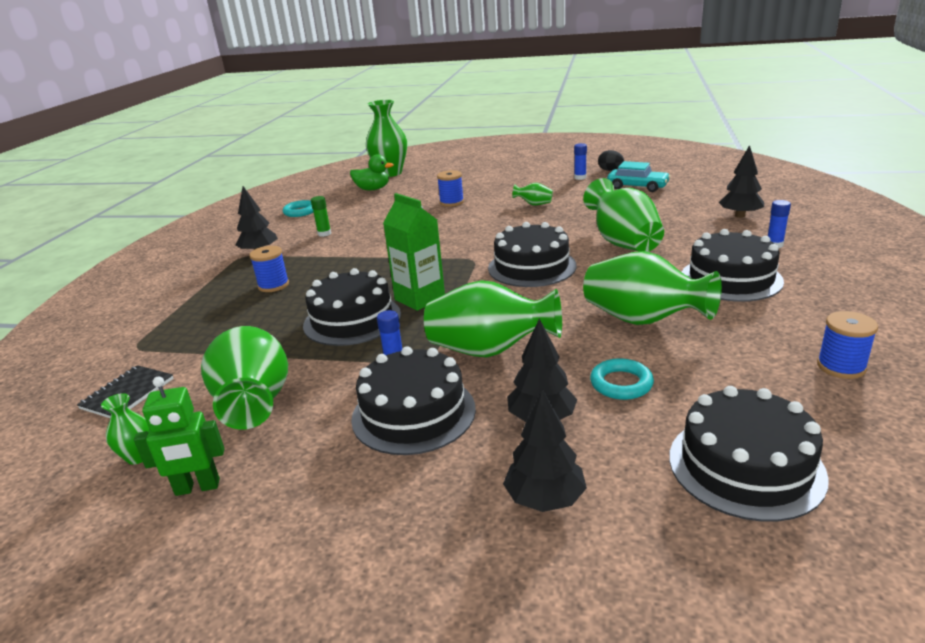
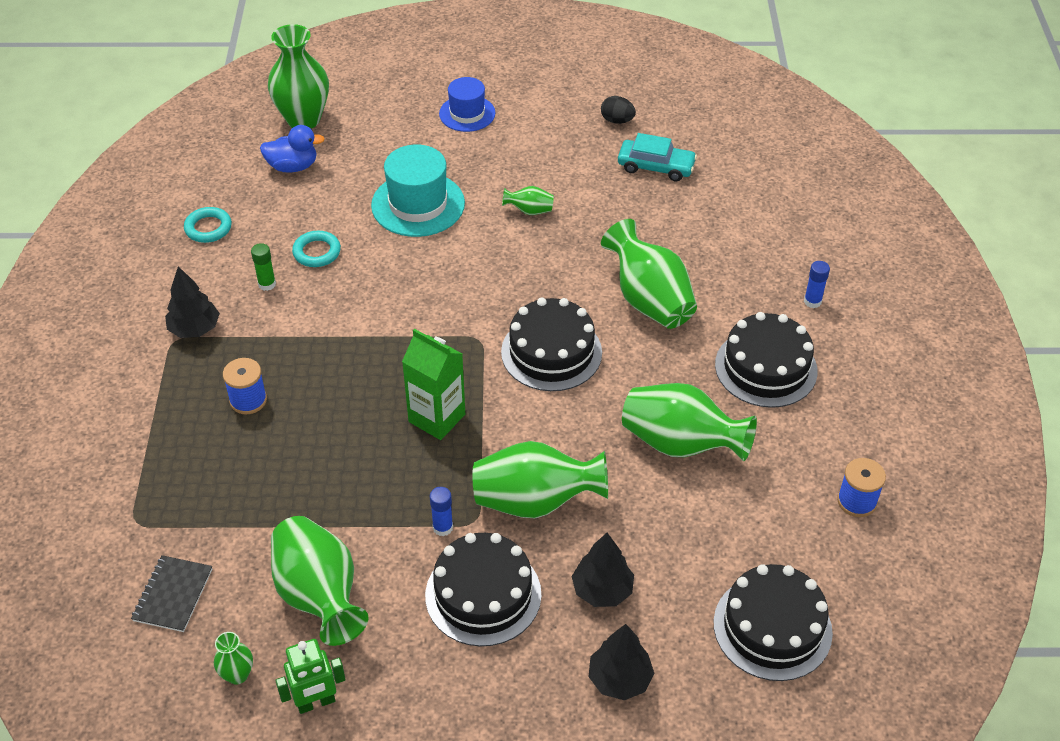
camera: 15 degrees left, 20 degrees up
(352, 319) = (371, 460): black cake -> none
(373, 189) = (293, 166): green duck -> blue duck
(451, 202) = (418, 204): blue spool -> turquoise hat
(502, 169) = (467, 113): none -> blue hat
(580, 177) = (579, 140): blue glue stick -> none
(621, 383) = (667, 539): turquoise ring -> turquoise ring (317, 252)
(740, 216) = (778, 239): black tree -> none

